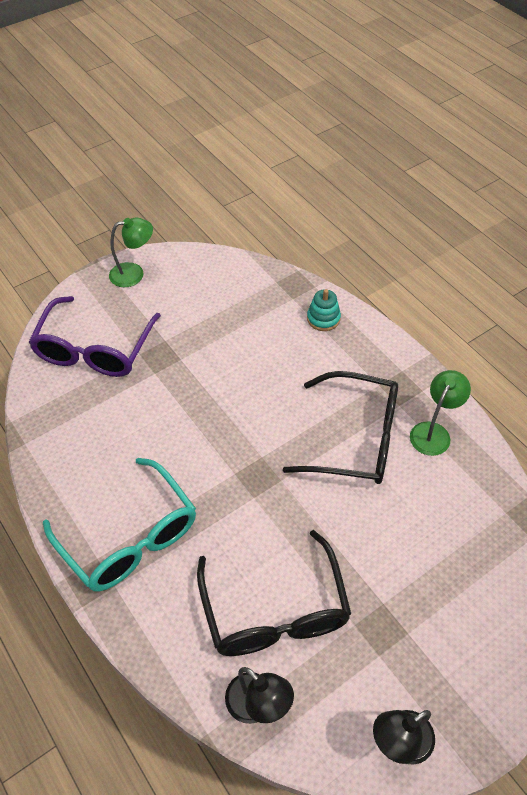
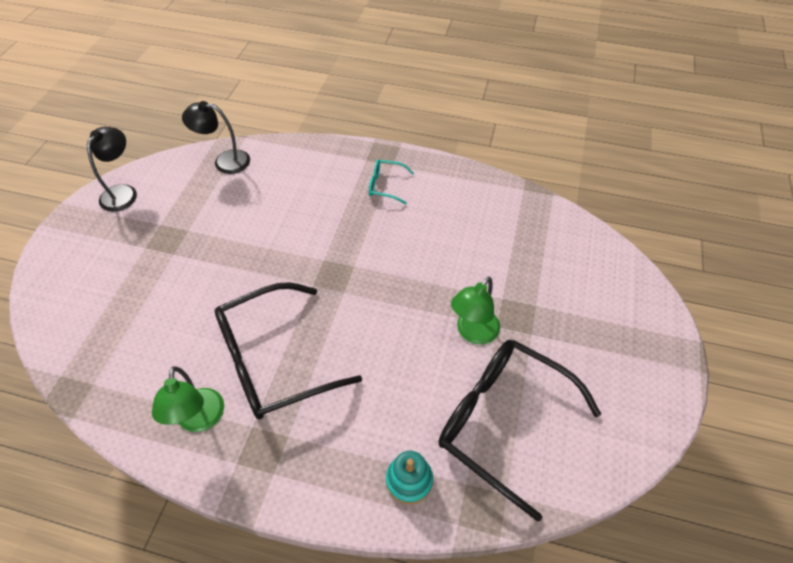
camera: 140 degrees right, 0 degrees up
(95, 349) = (575, 283): purple glasses -> none
(129, 537) = (386, 186): turquoise glasses -> turquoise glasses, size x0.45
(134, 273) = (651, 383): green lamp -> green lamp (473, 333)
(275, 610) = (250, 207): black glasses -> black glasses (503, 422)

